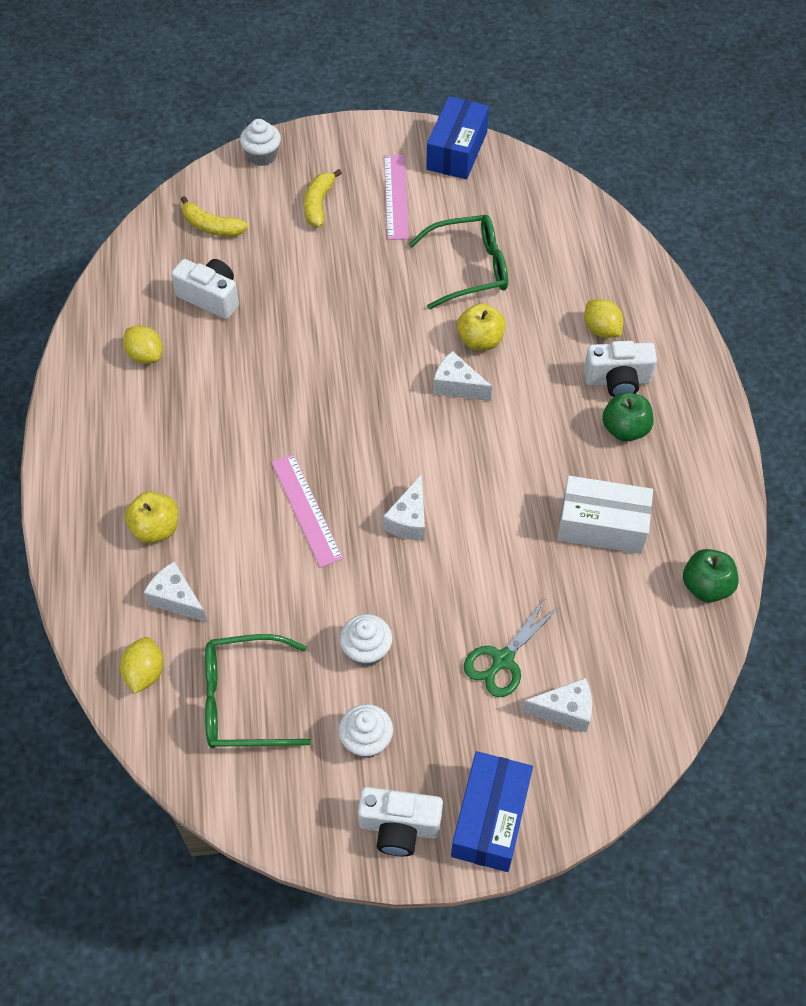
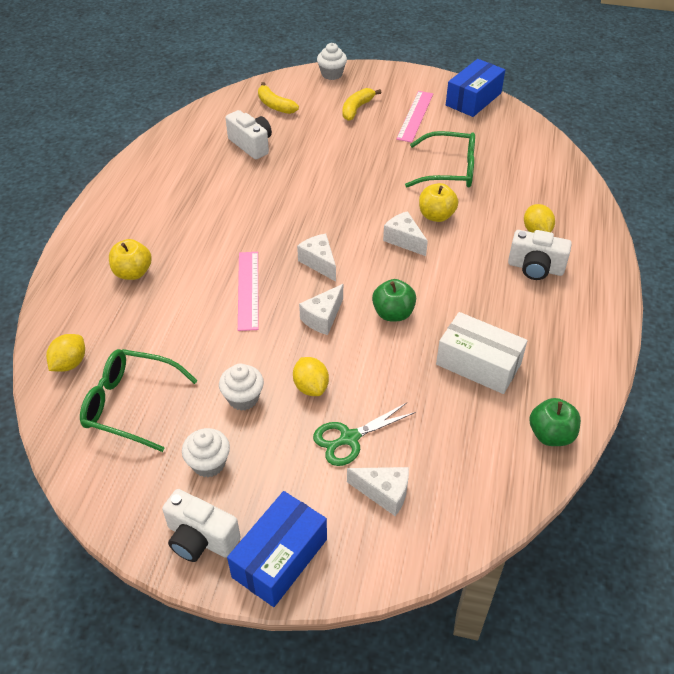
camera: 20 degrees right, 10 degrees down
(145, 355) = (187, 167): yellow lemon -> yellow lemon (311, 387)
(176, 599) = (121, 322): white cheese -> white cheese (319, 263)
(625, 429) = (527, 302): green apple -> green apple (393, 313)

